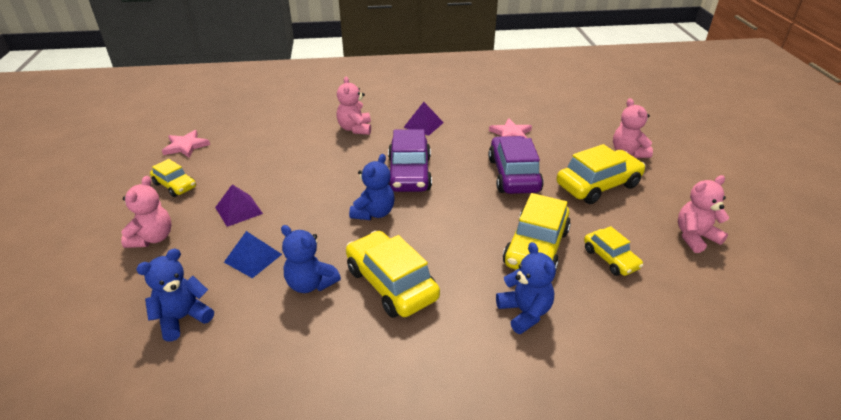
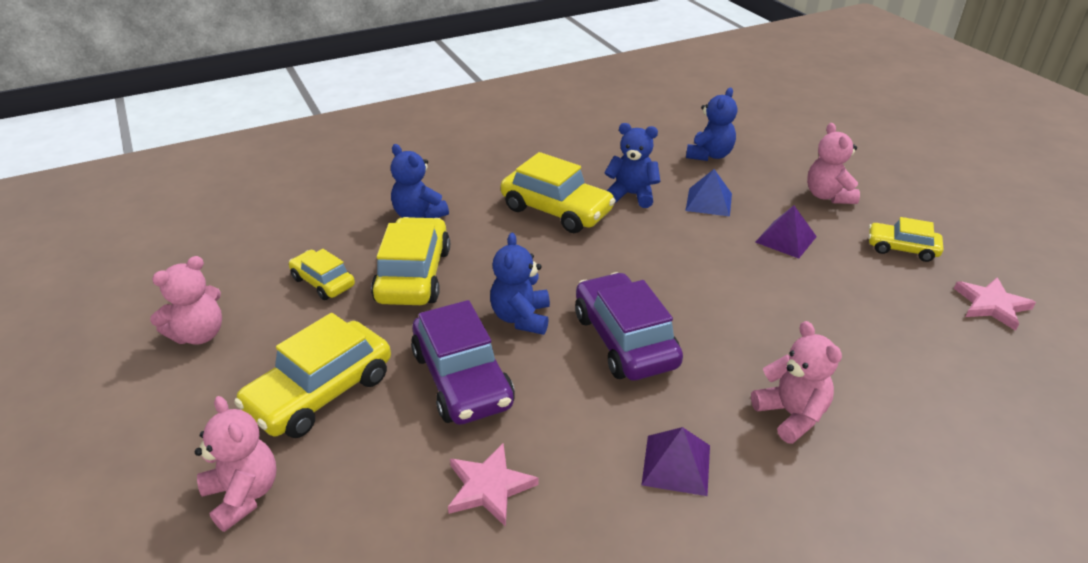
camera: 160 degrees right, 0 degrees up
(374, 213) = (628, 272): blue teddy bear -> blue teddy bear (521, 318)

